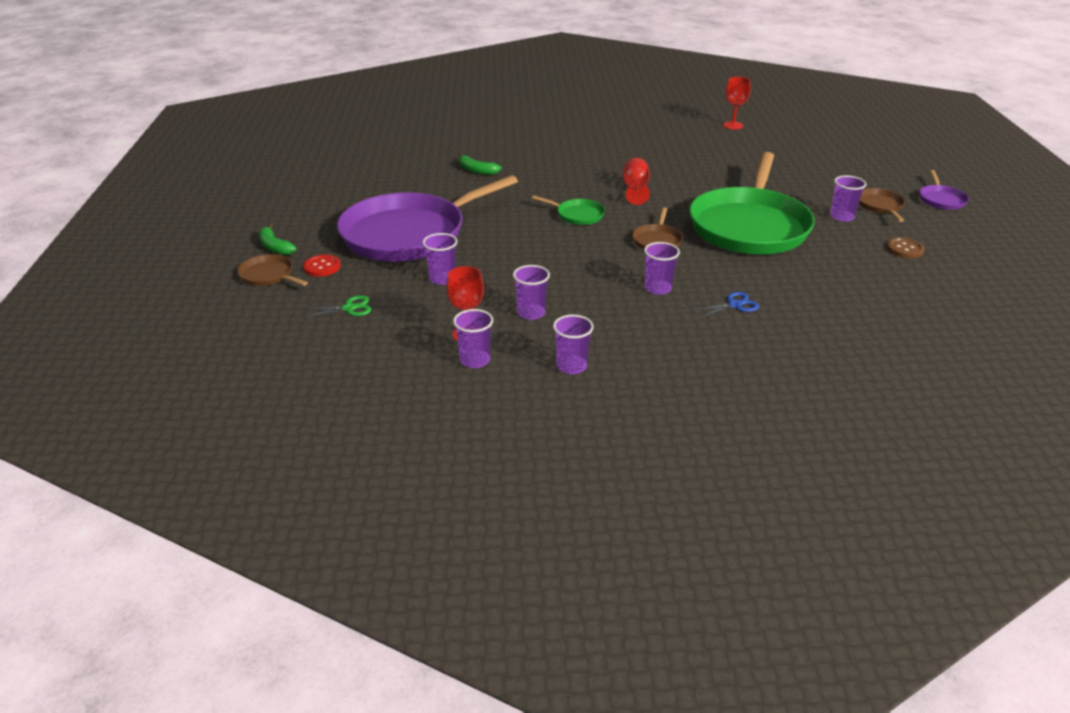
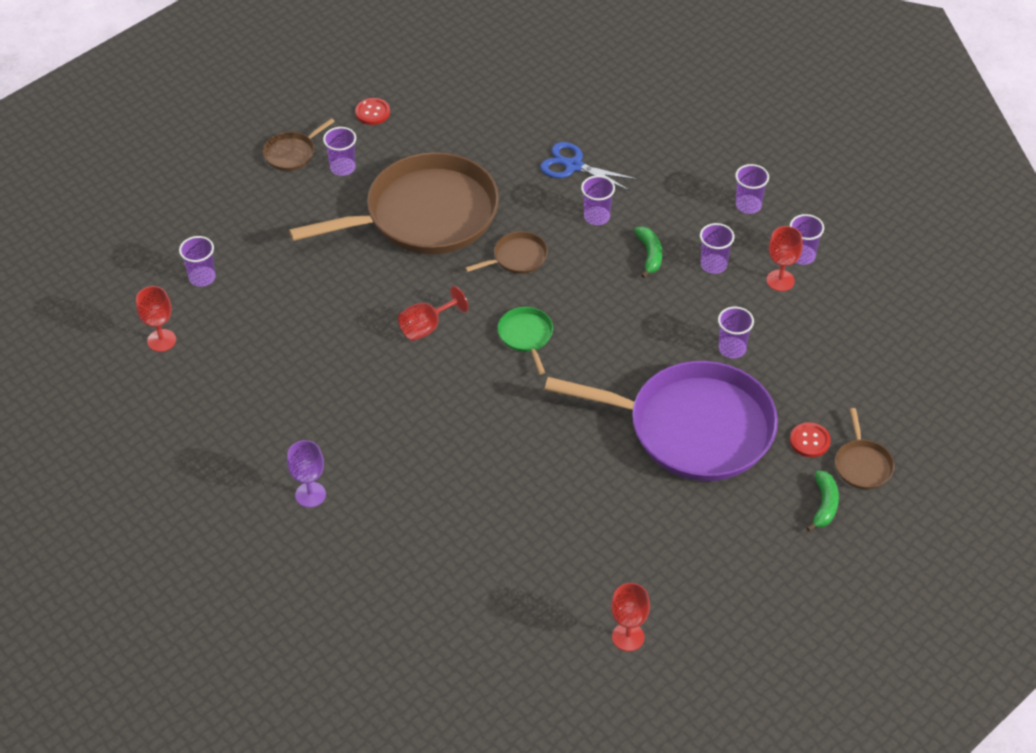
camera: 130 degrees left, 15 degrees up
(329, 160) = (628, 637): none -> red goblet
(349, 308) = (835, 372): green scissors -> none
(476, 170) = (512, 480): green banana -> green banana (649, 255)
(559, 125) = (310, 495): none -> purple goblet
(734, 305) = (573, 166): blue scissors -> blue scissors, size x1.55
(749, 226) = (425, 215): green pan -> brown pan
(775, 147) = (202, 277): none -> purple cup
(904, 249) = (372, 112): brown button -> red button
(941, 199) = (237, 122): purple pan -> none

